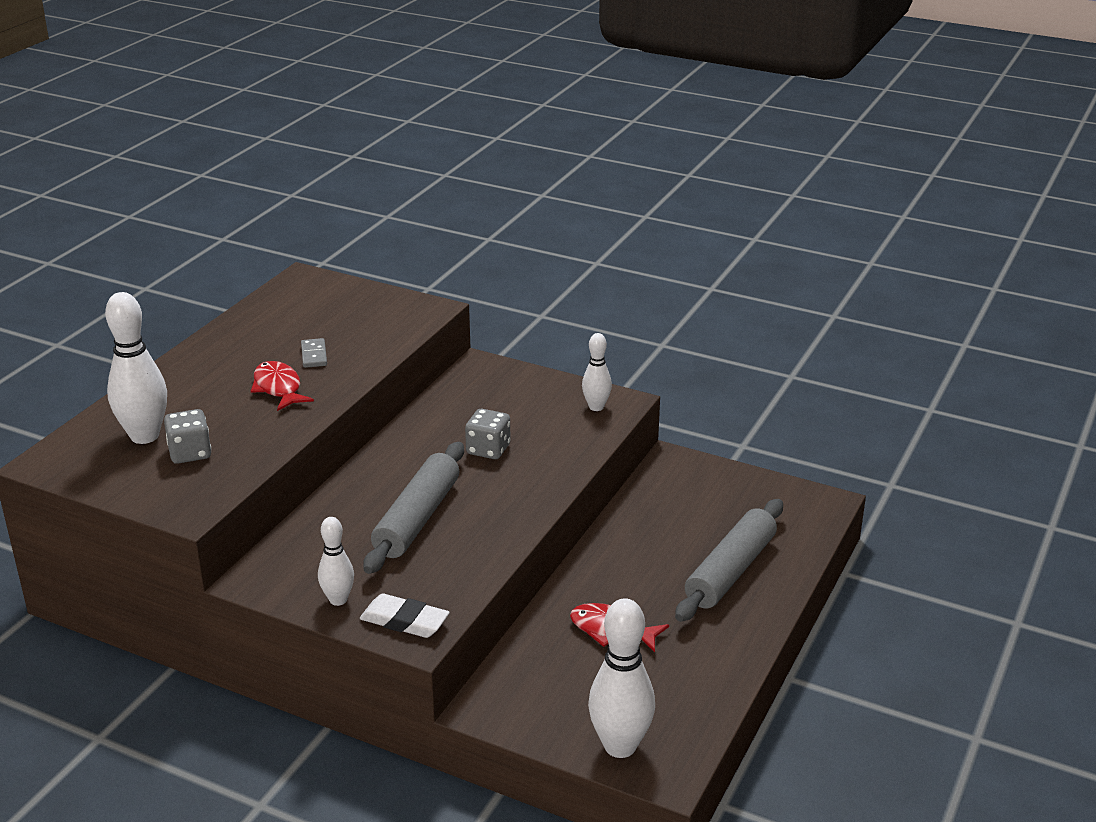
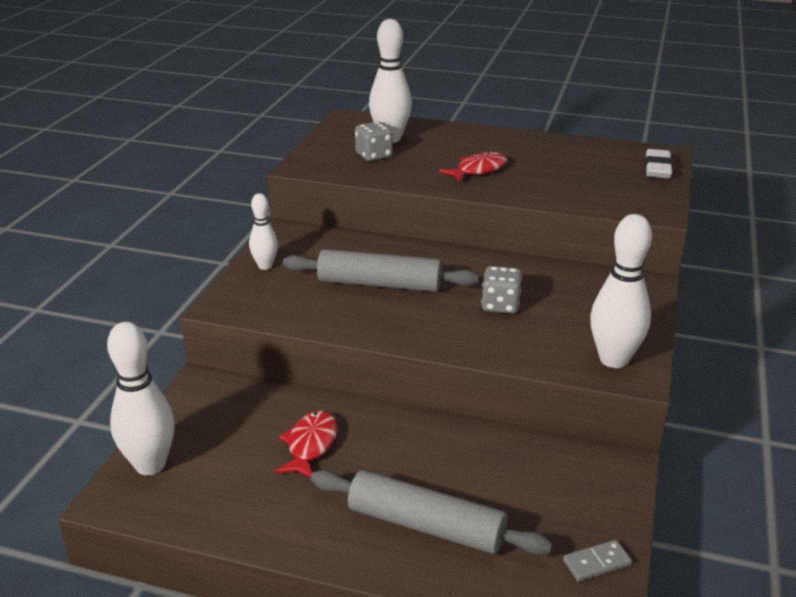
camera: 80 degrees right, 0 degrees up
(314, 355) = (537, 175): grey domino -> grey domino (596, 563)
(404, 621) = (241, 297): white eraser -> white eraser (657, 168)
(596, 407) = (613, 359): white bowling pin -> white bowling pin, size x1.73

